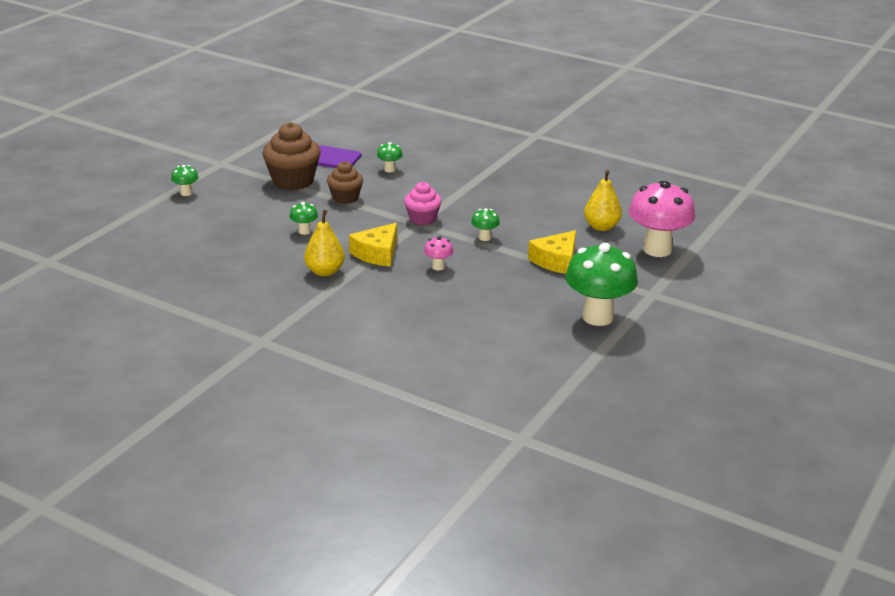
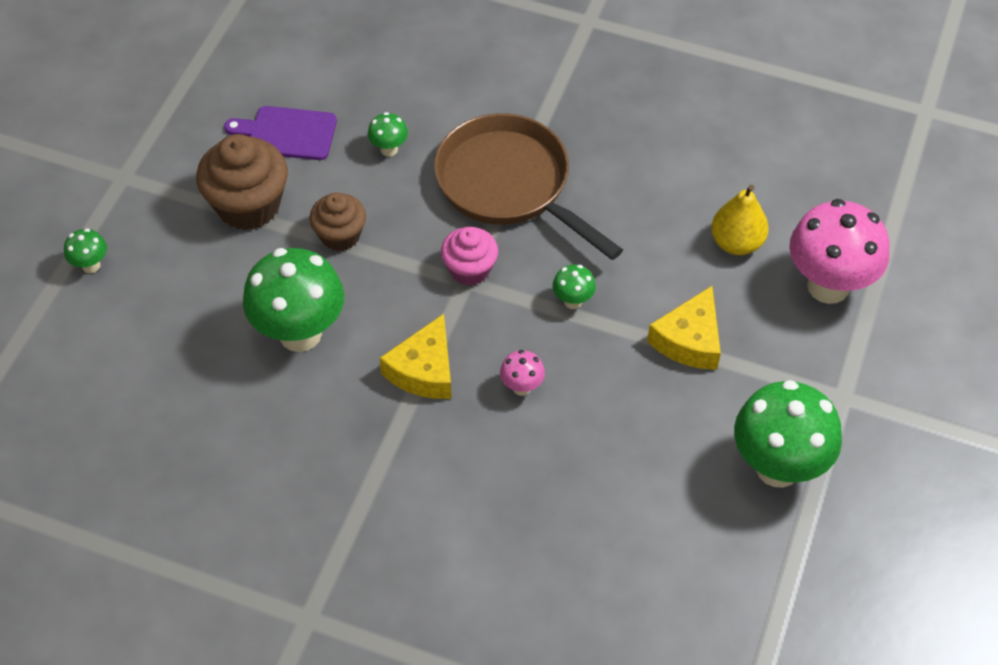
camera: 10 degrees left, 25 degrees up
(304, 231) = (300, 333): green mushroom -> green mushroom, size x2.27
(325, 271) = (357, 430): yellow pear -> none
(460, 190) = (509, 185): none -> brown pan

